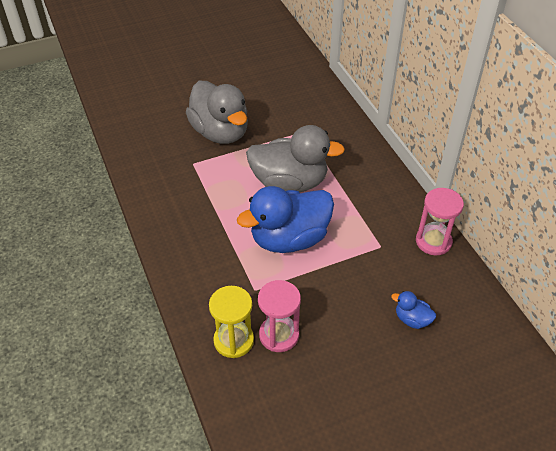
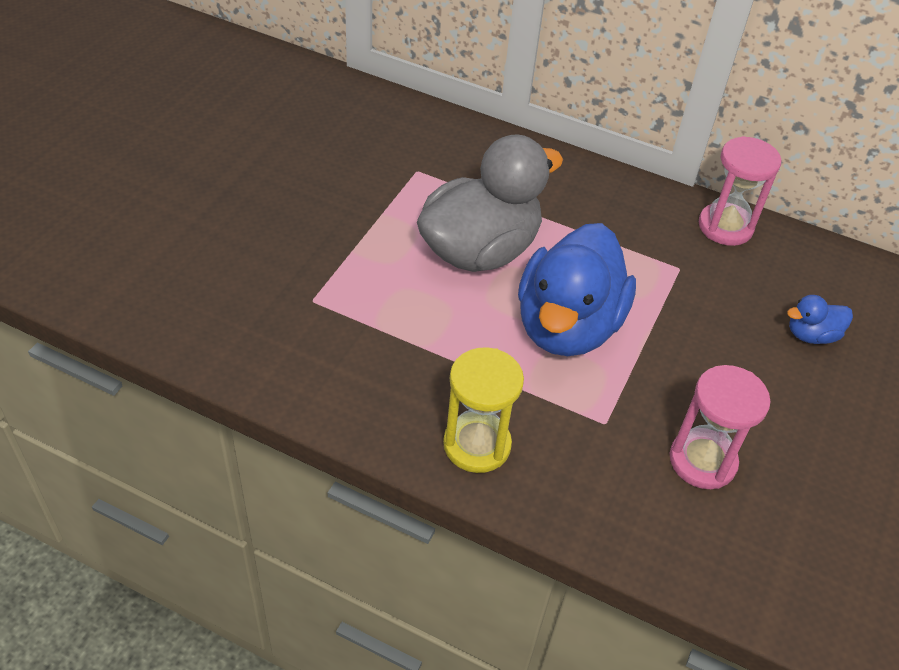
camera: 45 degrees left, 0 degrees up
(220, 132) = (300, 233): grey duck -> none
(233, 340) = (660, 510): yellow hourglass -> yellow hourglass (477, 445)

